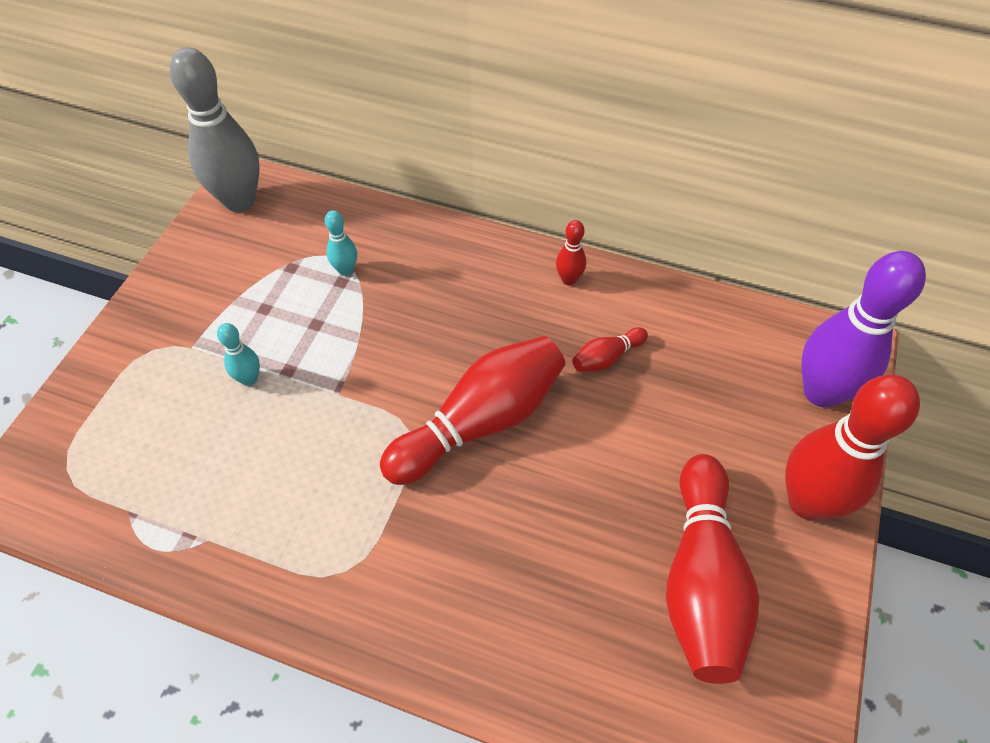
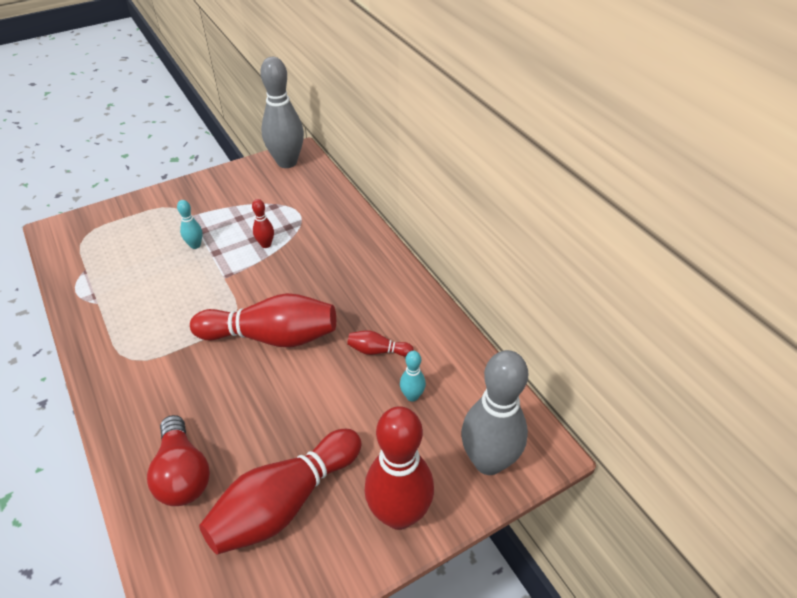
camera: 40 degrees right, 10 degrees down
(346, 270) = (297, 222): turquoise bowling pin -> turquoise bowling pin (412, 396)
(568, 641) = (183, 473): none -> red light bulb
(569, 279) = (407, 297): red bowling pin -> red bowling pin (266, 244)
(821, 392) = (488, 461): purple bowling pin -> grey bowling pin

